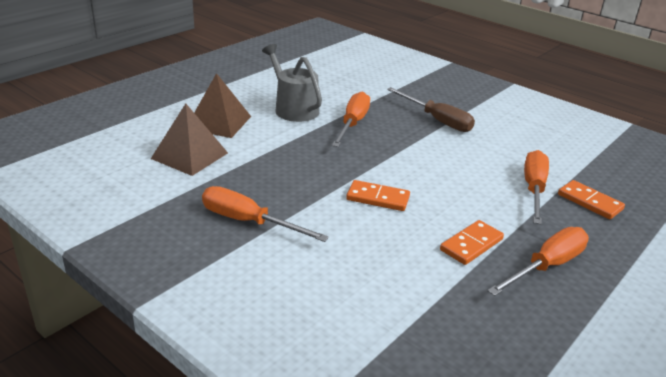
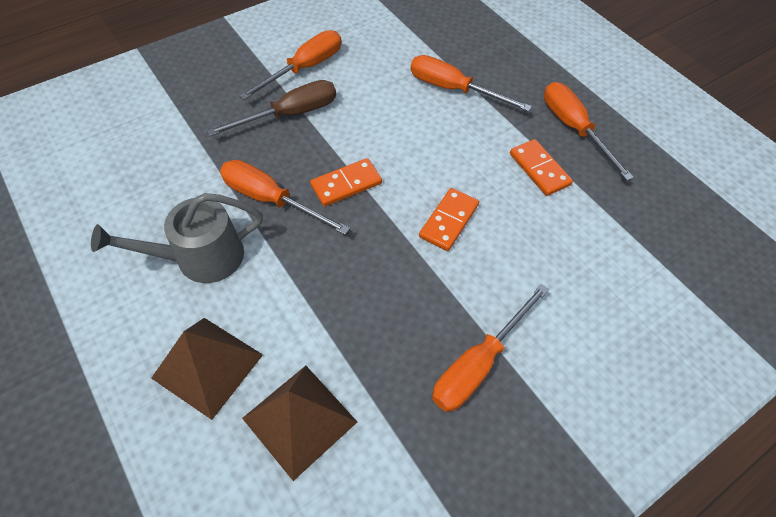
camera: 75 degrees left, 25 degrees up
(490, 119) = (305, 68): none -> orange screwdriver
(589, 202) = (481, 61): orange domino -> orange domino (346, 184)

